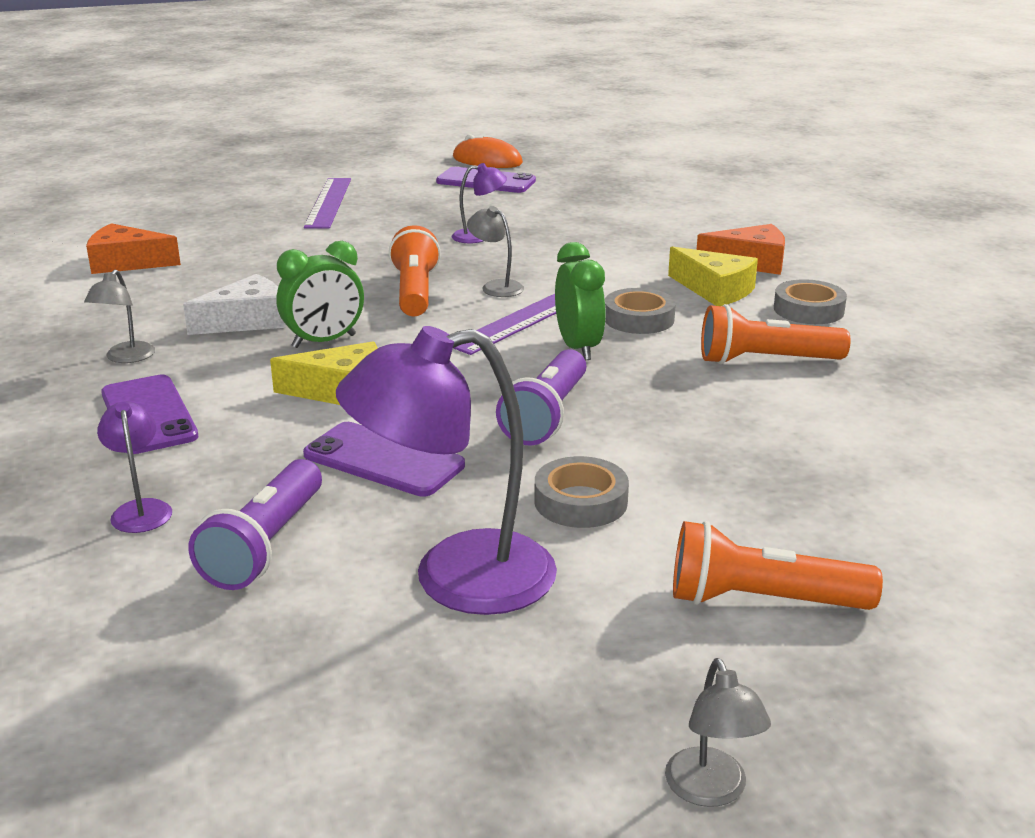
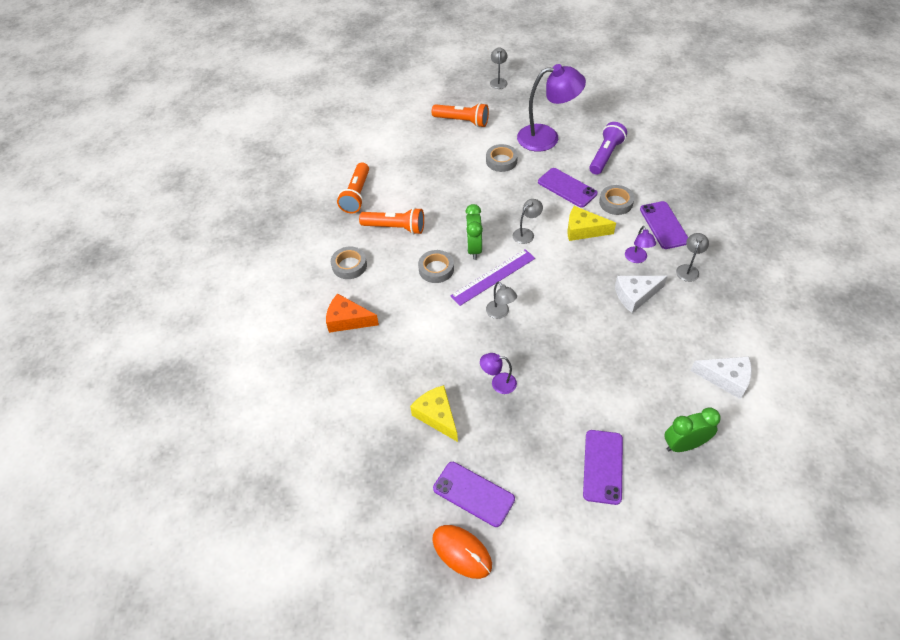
camera: 165 degrees left, 25 degrees up
(127, 263) = (726, 379): orange cheese -> white cheese
(140, 509) = (650, 175): purple lamp -> purple lamp (637, 259)
(256, 443) = (616, 203): none -> grey tape
(324, 341) = (594, 270): green clock -> green clock (684, 445)
(328, 202) = (603, 466): purple ruler -> purple phone
(415, 292) = (546, 313): orange flashlight -> orange flashlight (356, 195)
(473, 376) = (526, 233): none -> grey lamp
(546, 416) = (501, 204): purple flashlight -> none
(715, 290) = (384, 291): yellow cheese -> yellow cheese (437, 415)

